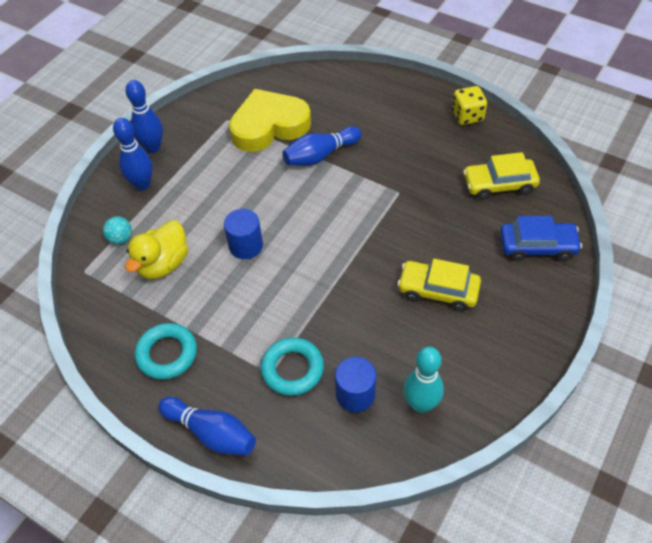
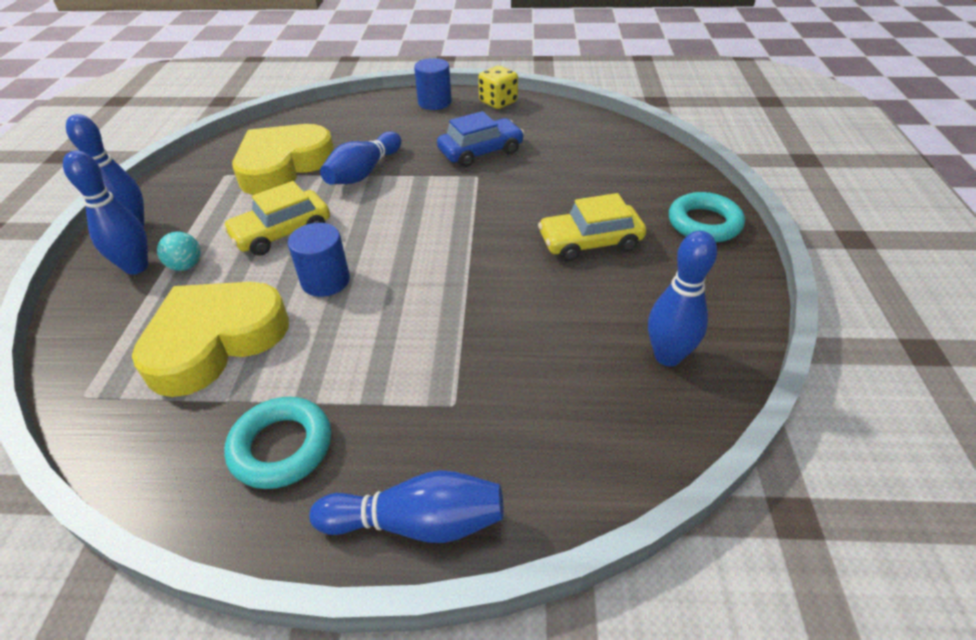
camera: 30 degrees left, 10 degrees down
(121, 238) = (130, 335): turquoise ball -> turquoise ball (186, 266)
(163, 264) = (215, 341): yellow duck -> yellow heart
(292, 369) = (481, 387): turquoise ring -> turquoise ring (704, 223)
(355, 394) = (583, 380): blue cylinder -> blue cylinder (434, 102)
(421, 404) = (667, 356): turquoise bowling pin -> blue bowling pin
(499, 184) = (573, 140): yellow car -> yellow car (282, 232)
(537, 246) = (654, 173): blue car -> blue car (480, 152)

